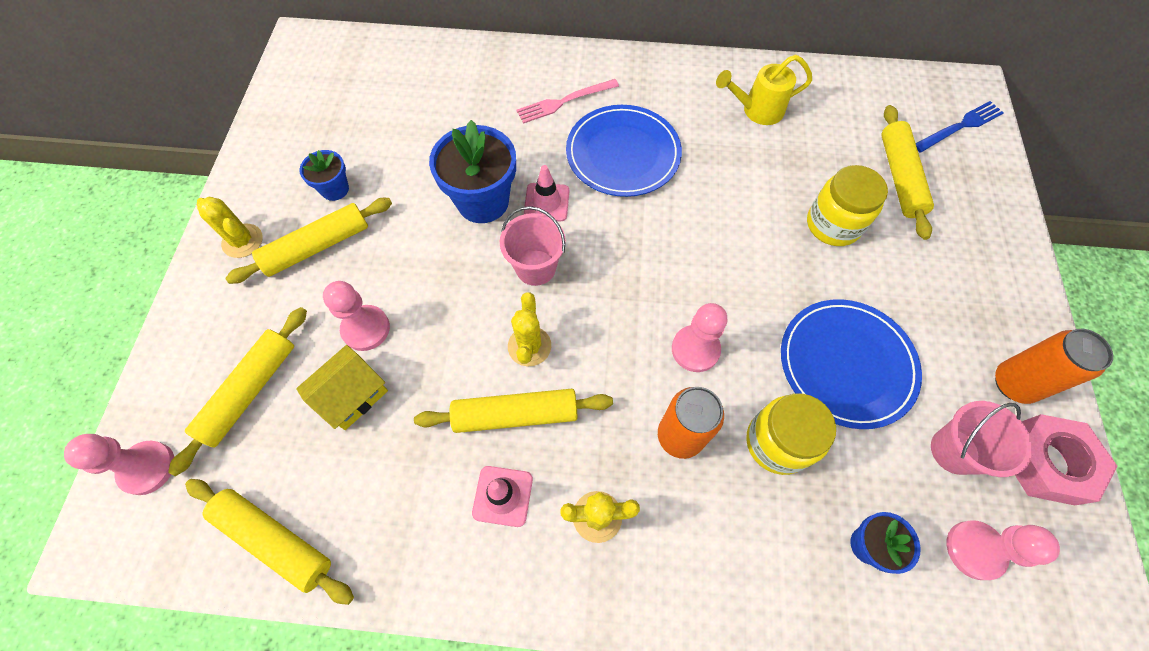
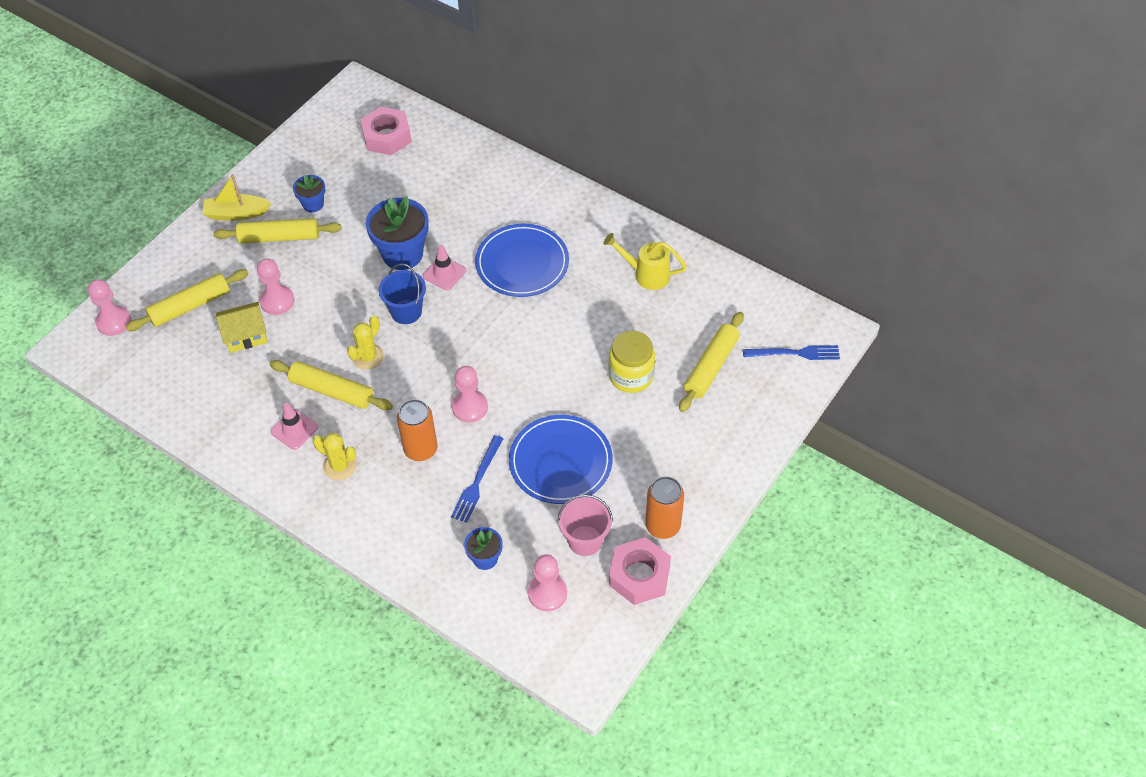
camera: 30 degrees right, 10 degrees down
(242, 241) = (236, 213): yellow cactus -> yellow boat
(275, 540) = (159, 391): yellow rolling pin -> none
(373, 80) = (387, 137): none -> pink nut
(535, 267) = (406, 312): pink bucket -> blue bucket
(564, 101) = (509, 208): pink fork -> none
(777, 442) = (477, 481): yellow jar -> blue fork

